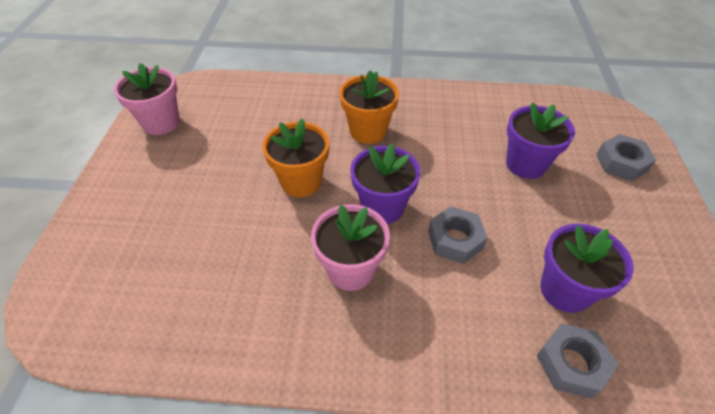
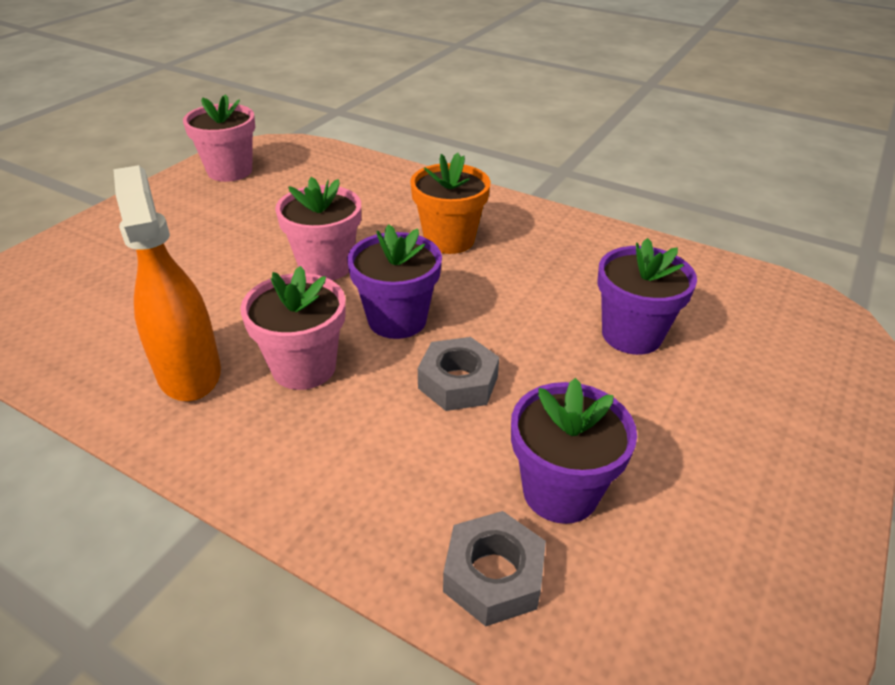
camera: 25 degrees right, 10 degrees down
(274, 308) = (189, 372): none -> orange spray bottle
(301, 182) = (326, 265): orange flower pot -> pink flower pot
(621, 163) = (787, 378): grey nut -> none

